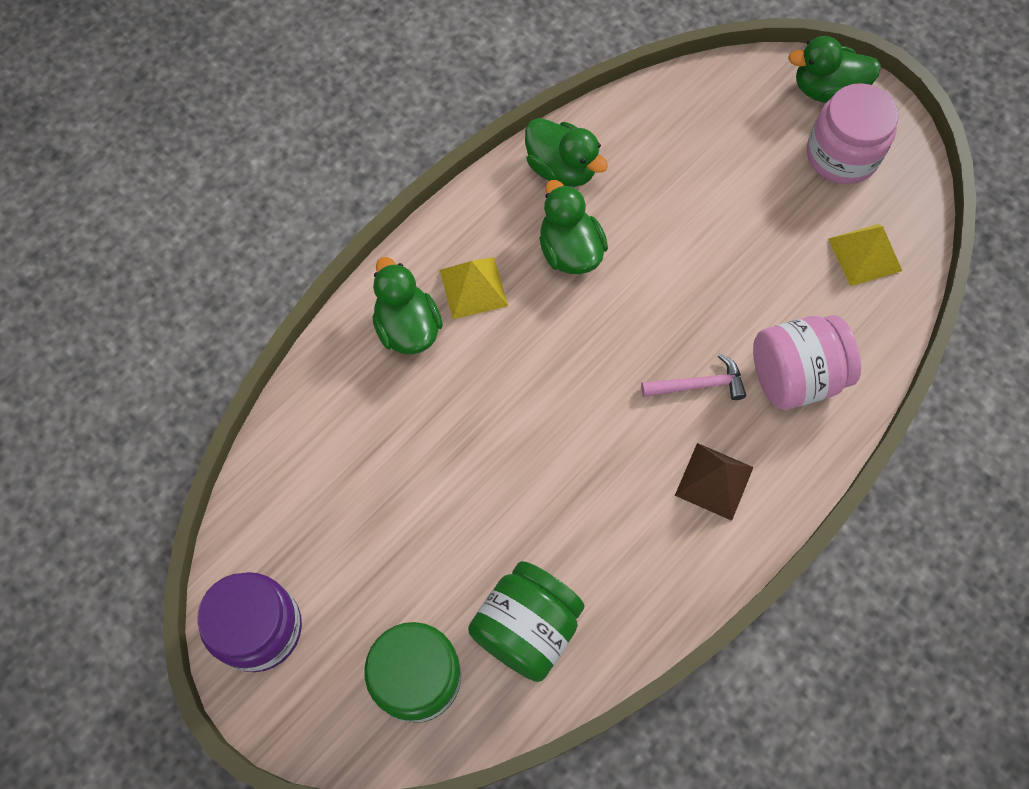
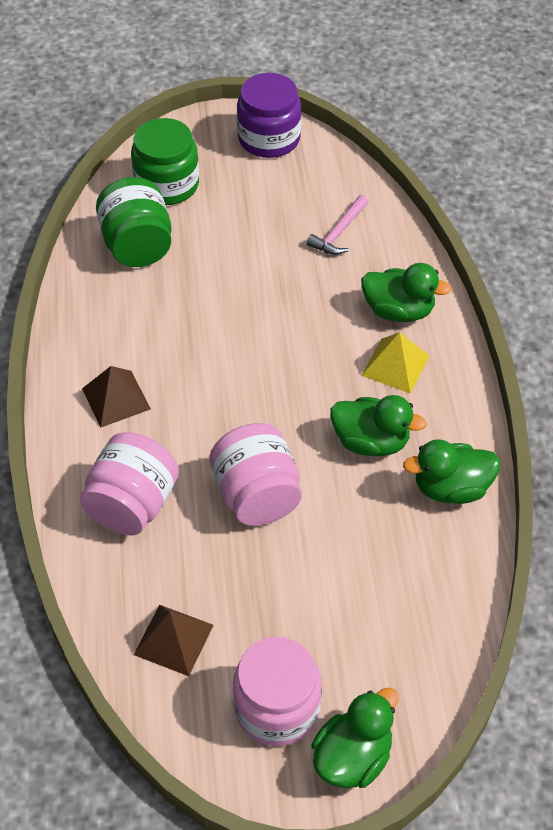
camera: 130 degrees right, 15 degrees down
(697, 294) = (257, 495): none -> pink jar
(698, 385) = (188, 441): pink hammer -> pink hammer (339, 232)
(864, 254) = (174, 639): yellow pyramid -> brown pyramid

